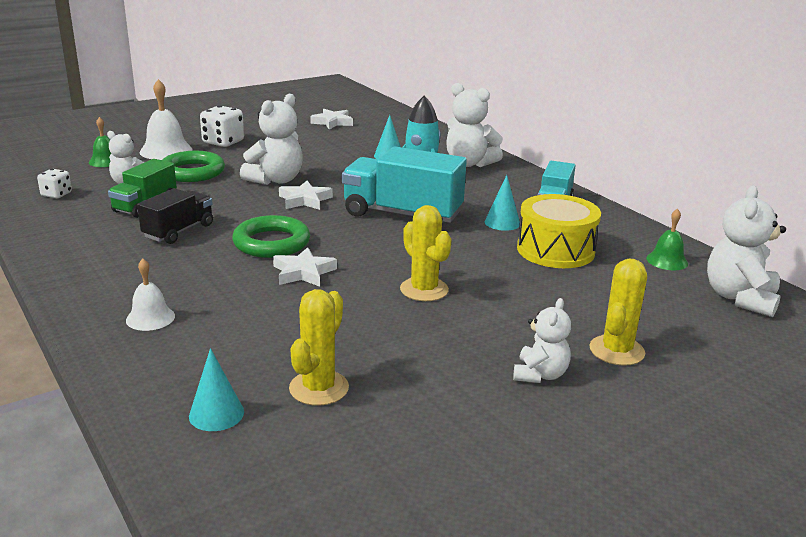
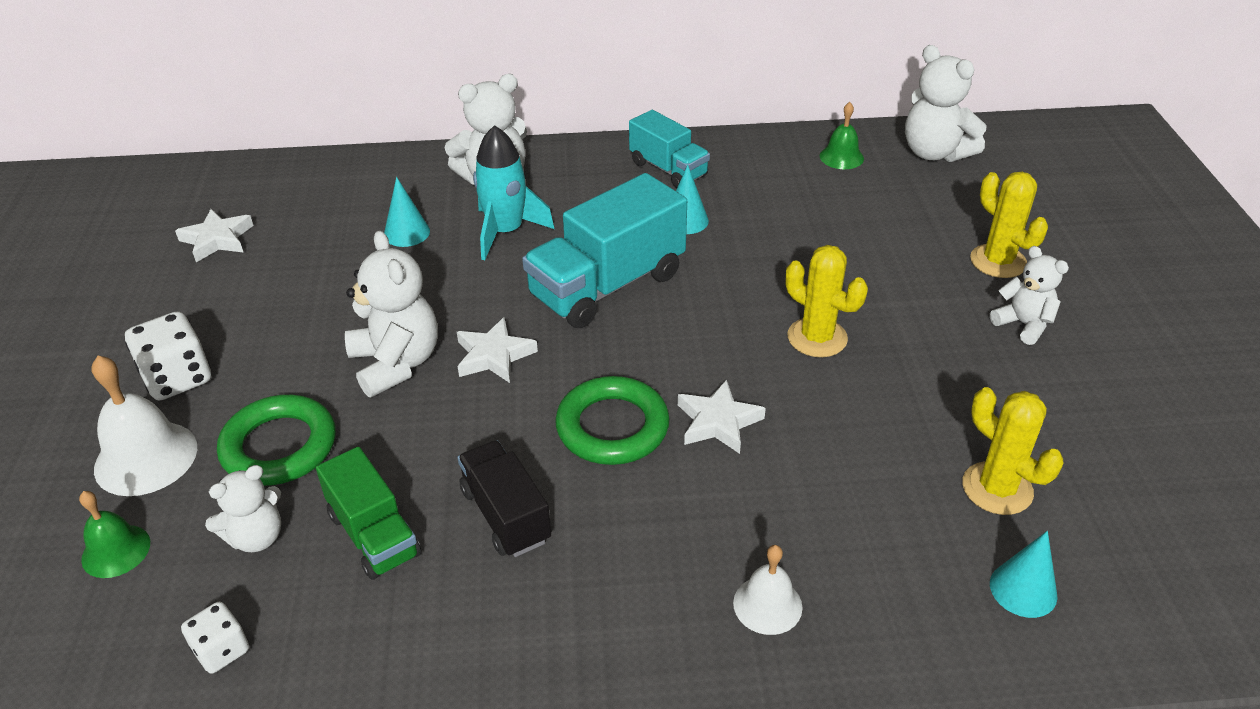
camera: 60 degrees left, 15 degrees up
(424, 290) = (817, 338): yellow cactus -> yellow cactus turned 45 degrees clockwise
(555, 250) = (777, 212): yellow drum -> none

